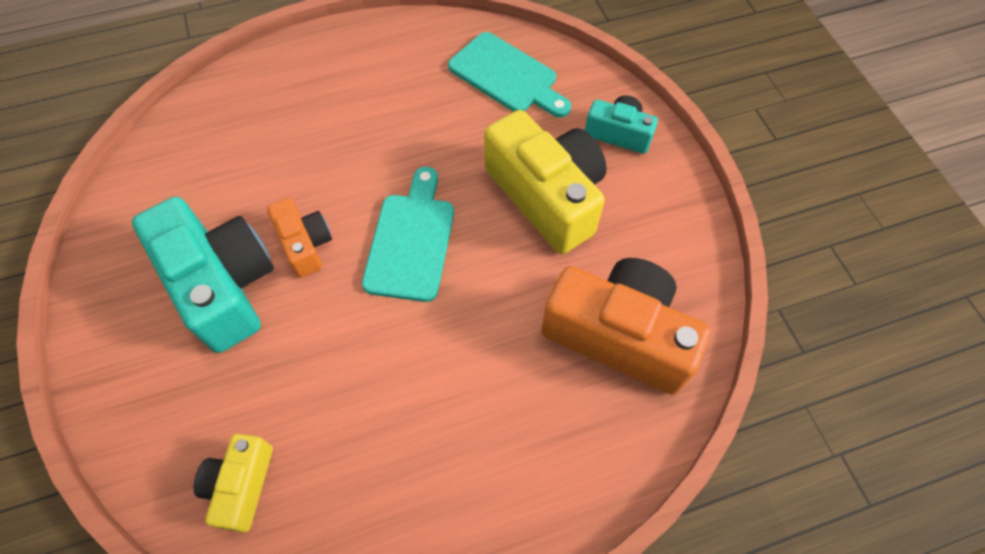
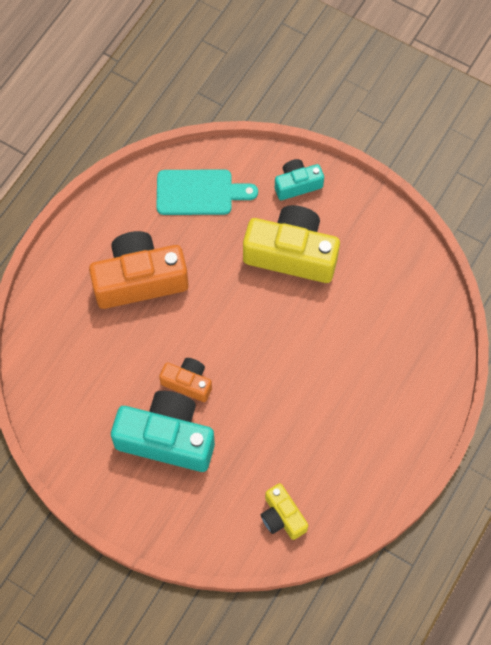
camera: 40 degrees left, 5 degrees up
(411, 240) = (243, 336): turquoise cutting board -> none
(619, 335) = (393, 303): orange camera -> orange camera (139, 280)

